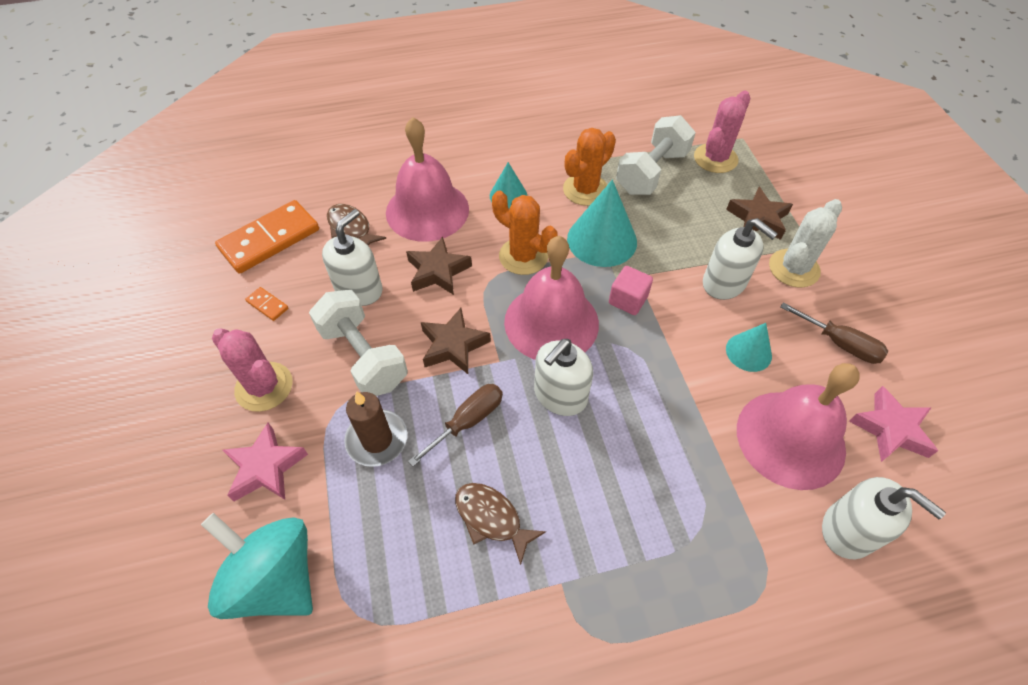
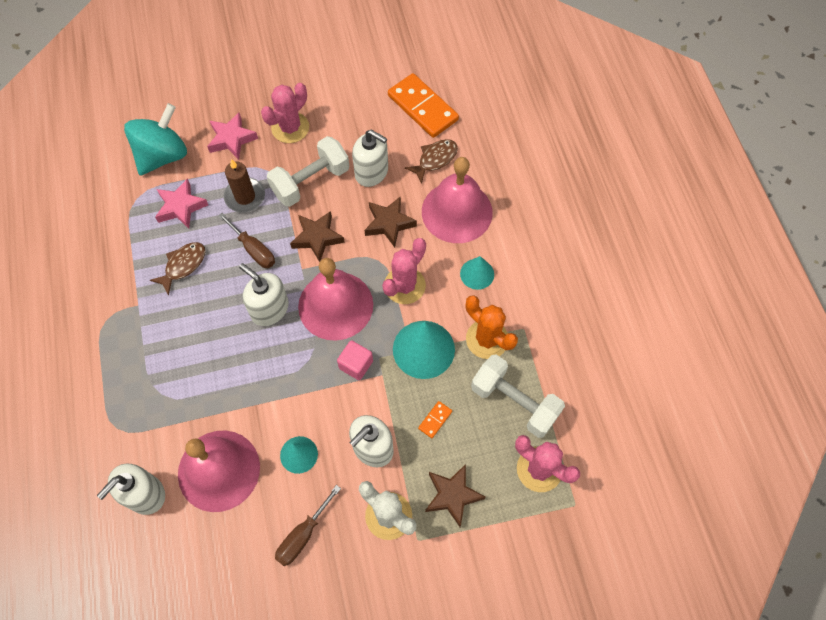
camera: 90 degrees right, 10 degrees up
(267, 305) = (359, 117): orange domino -> orange domino (435, 420)
(523, 256) = (404, 285): orange cactus -> pink cactus
(890, 429) = (219, 553): pink star -> pink star (181, 207)

